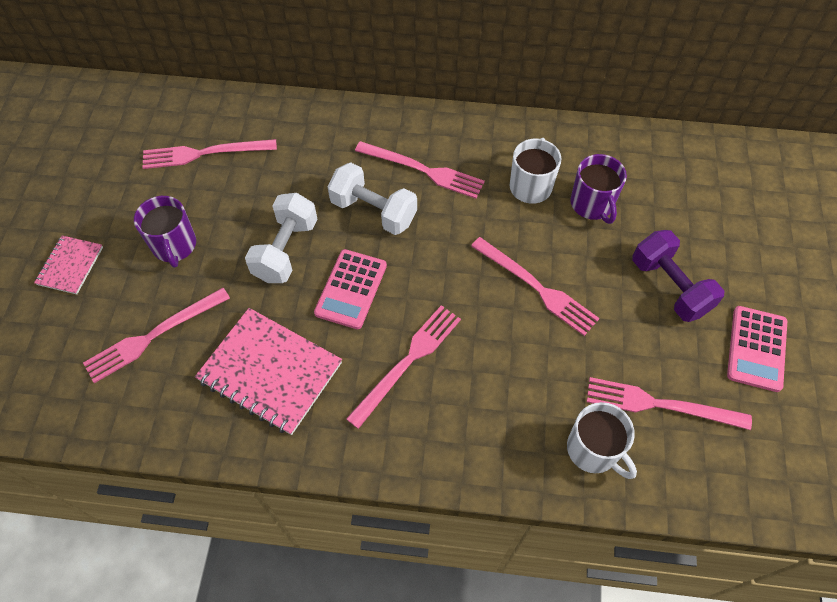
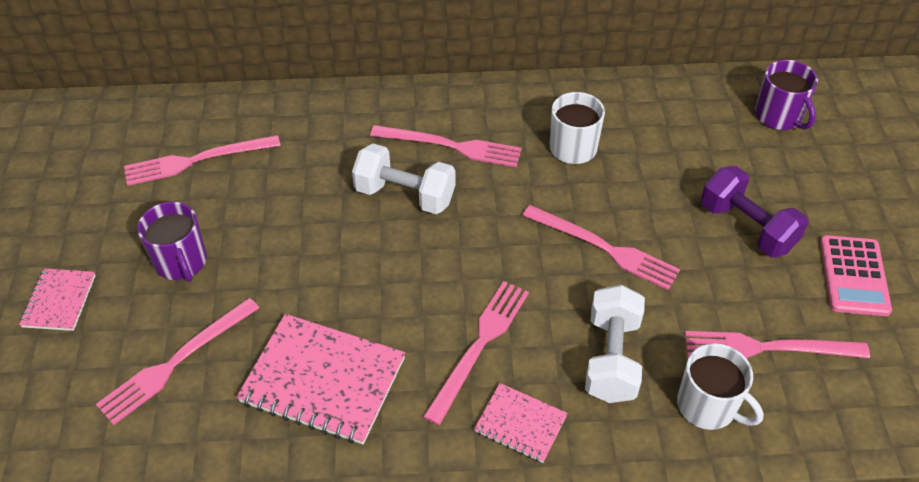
camera: 10 degrees left, 10 degrees down
(286, 250) = (313, 249): white dumbbell -> white dumbbell (611, 358)
(351, 289) = (397, 279): pink calculator -> none
(427, 439) = (520, 424): none -> pink notebook
(592, 204) = (643, 156): purple mug -> purple mug (779, 116)

